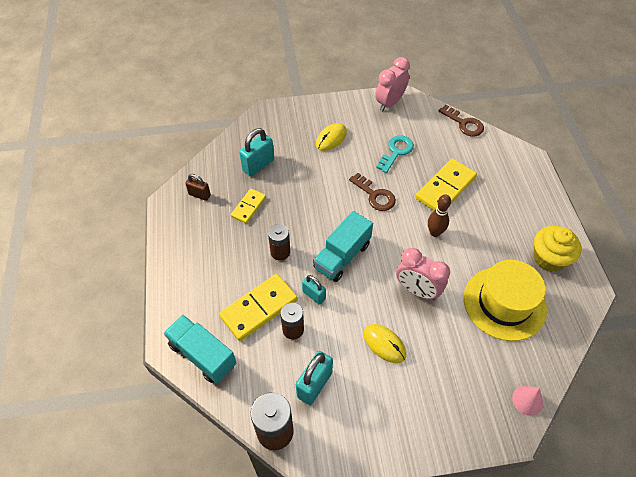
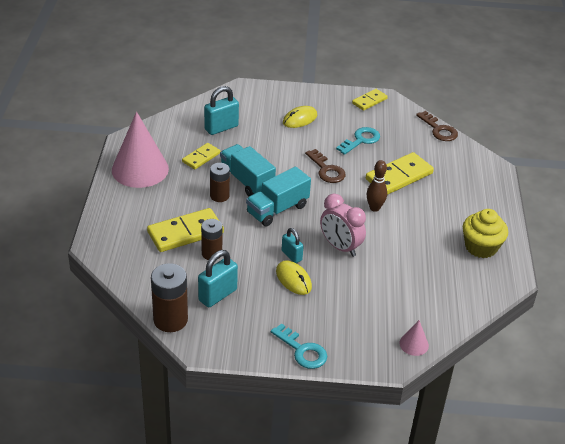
camera: 10 degrees right, 15 degrees down
(191, 235) = (140, 169): none -> pink cone
(199, 195) = (158, 140): brown padlock -> none
(203, 355) = (123, 256): turquoise truck -> turquoise truck (246, 181)
(314, 295) = (240, 233): turquoise padlock -> turquoise padlock (291, 255)
(389, 103) = (369, 101): pink clock -> yellow domino
(421, 438) = (302, 350): none -> turquoise key
(504, 303) = (421, 272): yellow hat -> none

